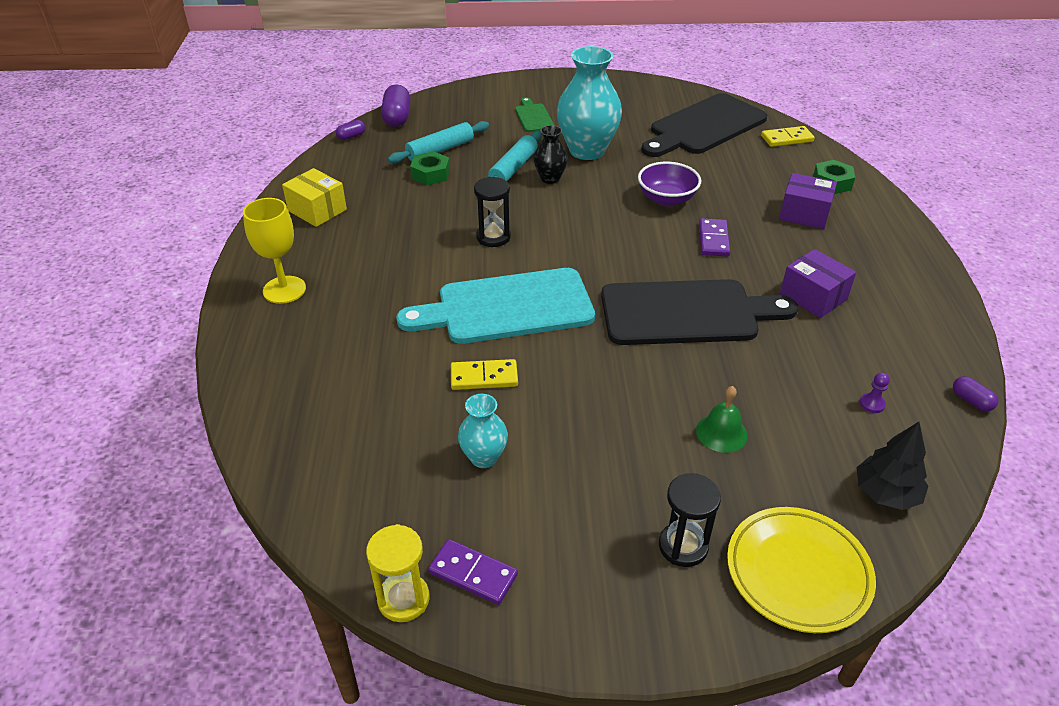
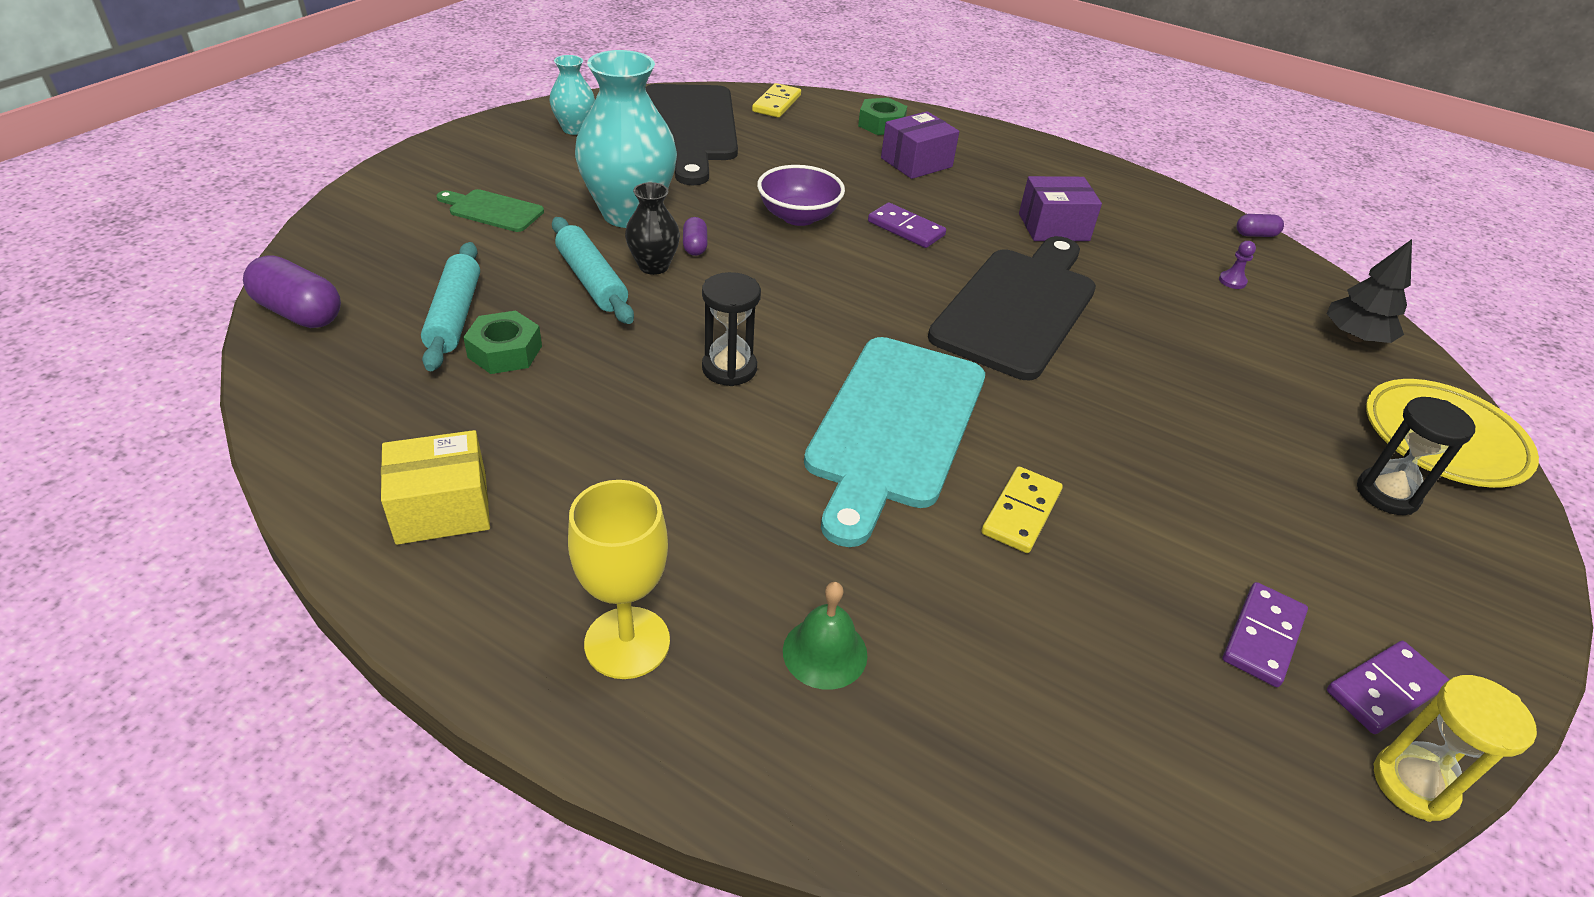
camera: 60 degrees left, 0 degrees up
(351, 136) = (276, 379): purple capsule -> purple capsule (695, 246)
(471, 506) = (1262, 636): none -> purple domino
(484, 457) = (1178, 584): turquoise vase -> turquoise vase (575, 129)
(721, 433) = (1227, 384): green bell -> green bell (825, 652)

